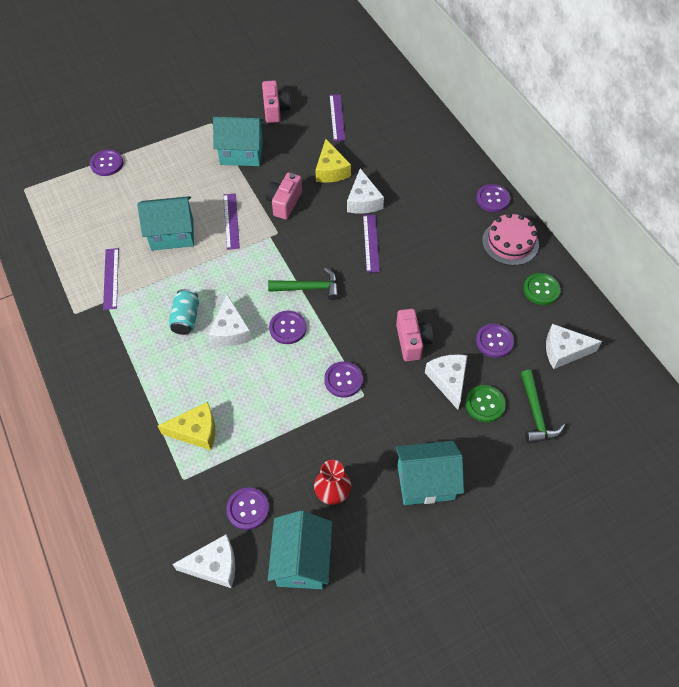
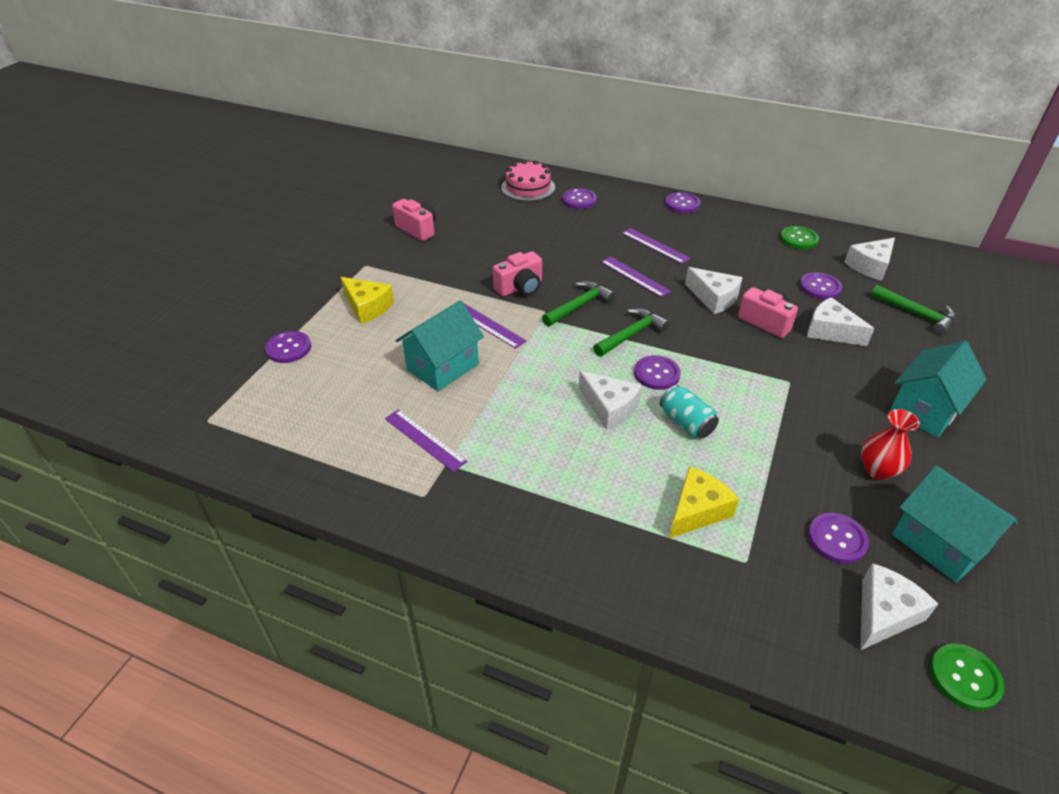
camera: 40 degrees left, 15 degrees down
(186, 318) = (553, 425): turquoise can -> turquoise can (686, 423)
(241, 153) = (428, 273): turquoise house -> none
(284, 203) = (520, 287): pink camera -> pink camera turned 105 degrees counterclockwise
(304, 242) = (579, 305): none -> green hammer
(331, 170) = (529, 246): yellow cheese -> yellow cheese (367, 307)
(337, 117) = (482, 210): purple ruler -> purple ruler (655, 245)
(343, 380) = (758, 382): purple button -> purple button (579, 200)
(363, 201) = (586, 253): white cheese -> white cheese (714, 298)
(485, 404) = (877, 330): green button -> green button (964, 677)
(510, 242) = (734, 223): pink cake -> pink cake (528, 187)

